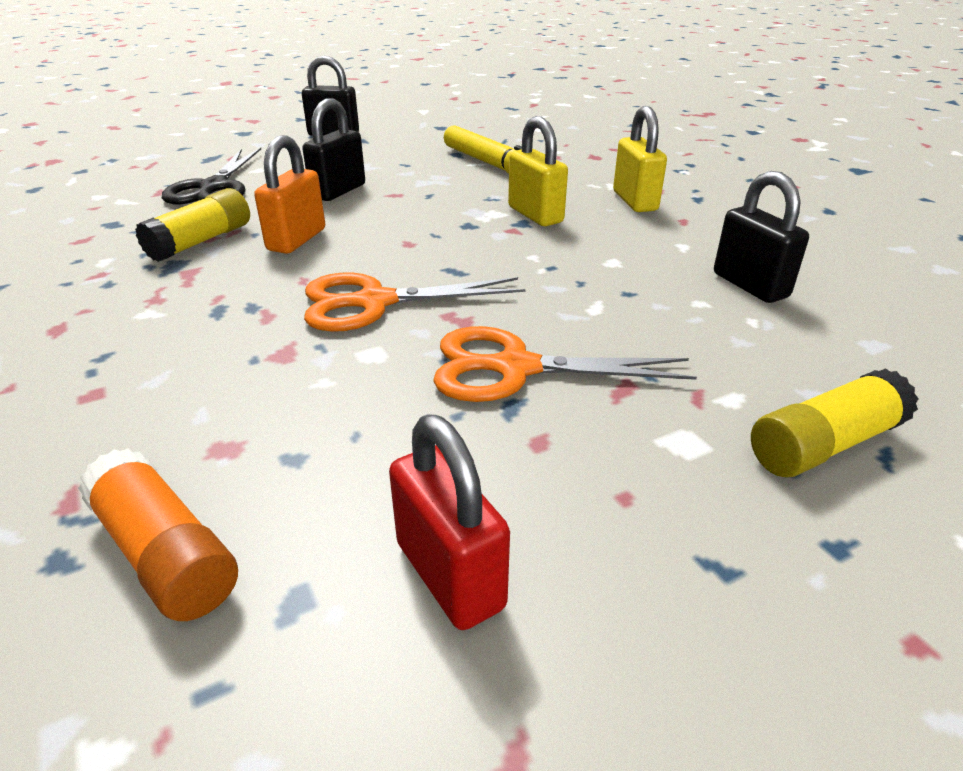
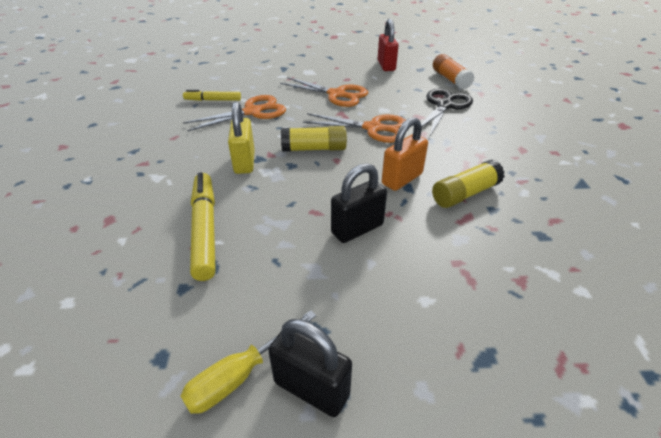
camera: 155 degrees left, 5 degrees up
(214, 188) = (468, 270): black scissors -> black scissors (444, 106)
(382, 130) = (240, 375): none -> yellow screwdriver
(635, 201) = (172, 157): yellow padlock -> none
(636, 281) = (253, 112): none -> orange scissors
(750, 285) = (213, 100): black padlock -> yellow marker
(824, 444) = (275, 64): yellow glue stick -> yellow glue stick (314, 149)

